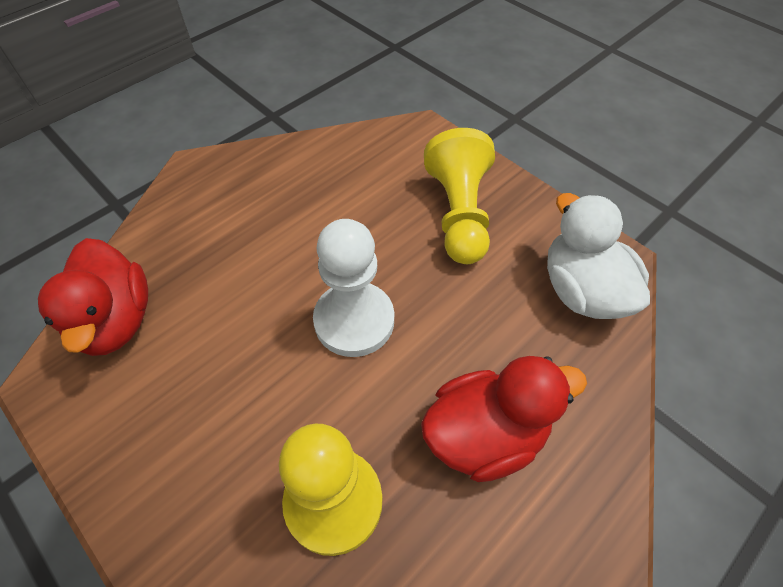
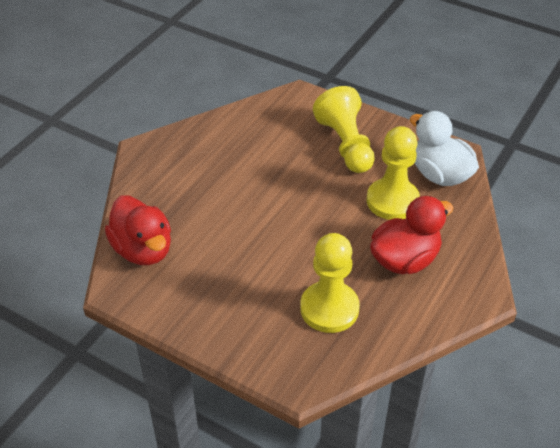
camera: 15 degrees left, 10 degrees down
(354, 321) = (302, 219): white pawn -> none
(498, 320) = (392, 201): none -> yellow pawn

